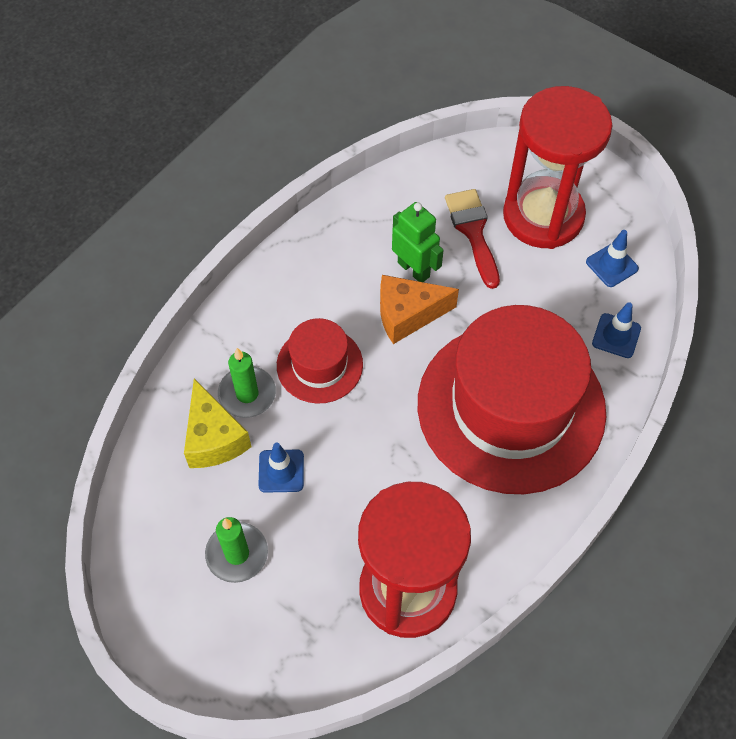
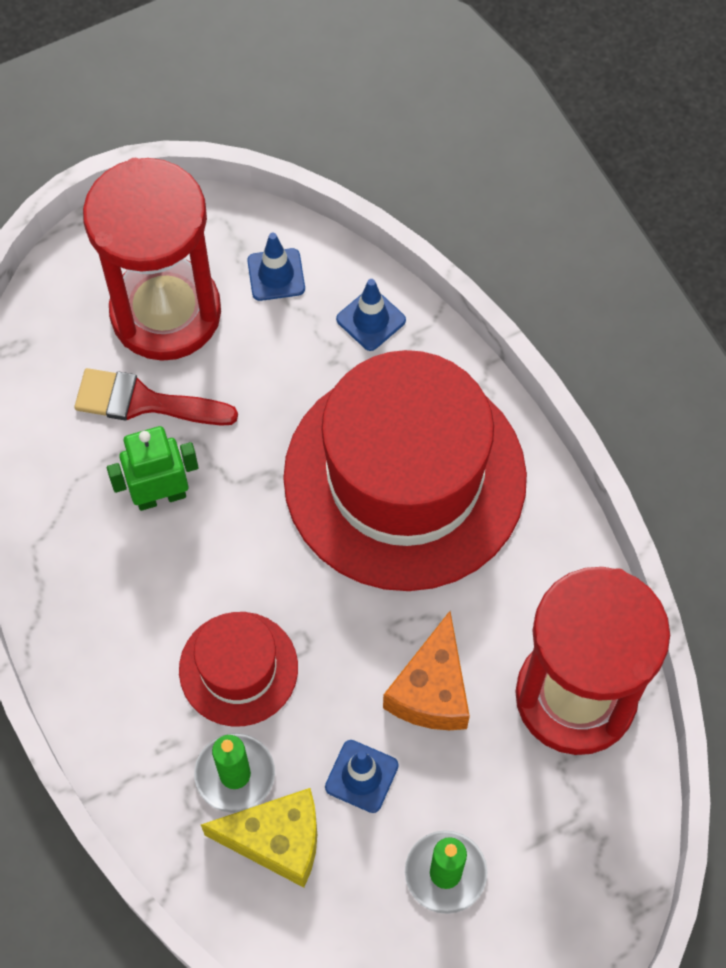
camera: 65 degrees left, 5 degrees up
(407, 315) = (222, 533): orange cheese -> orange cheese (431, 690)

